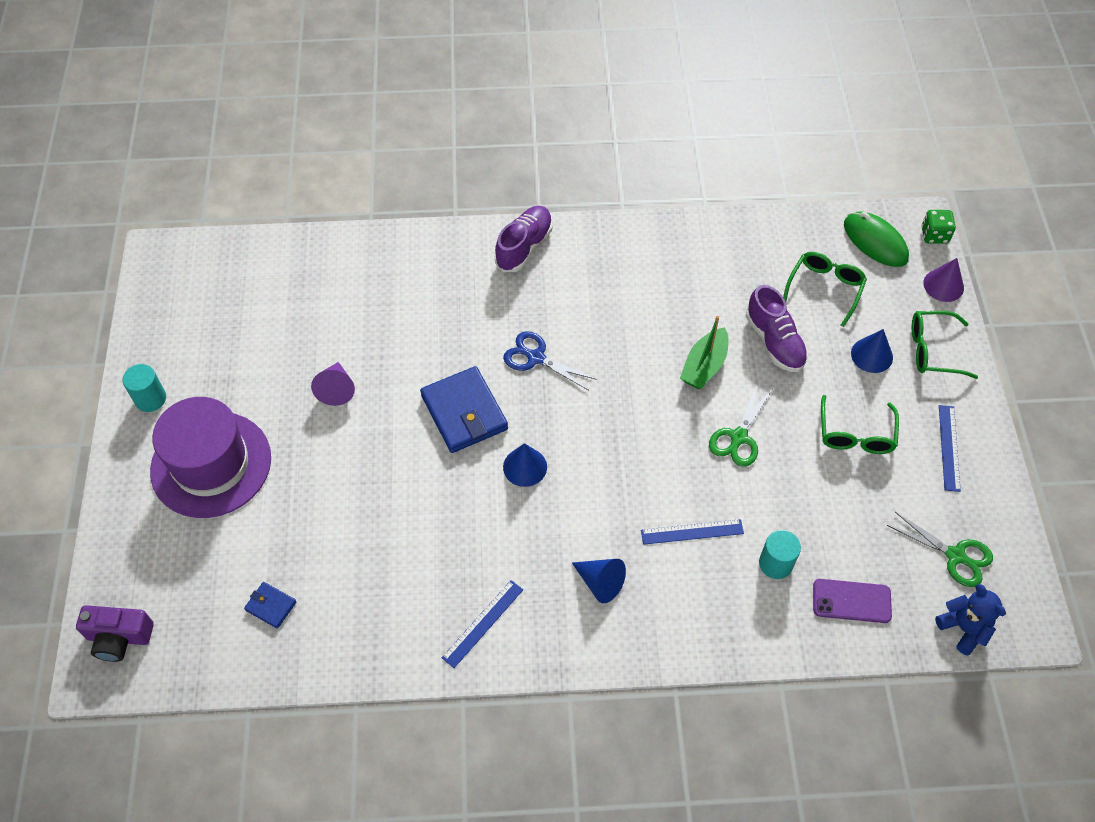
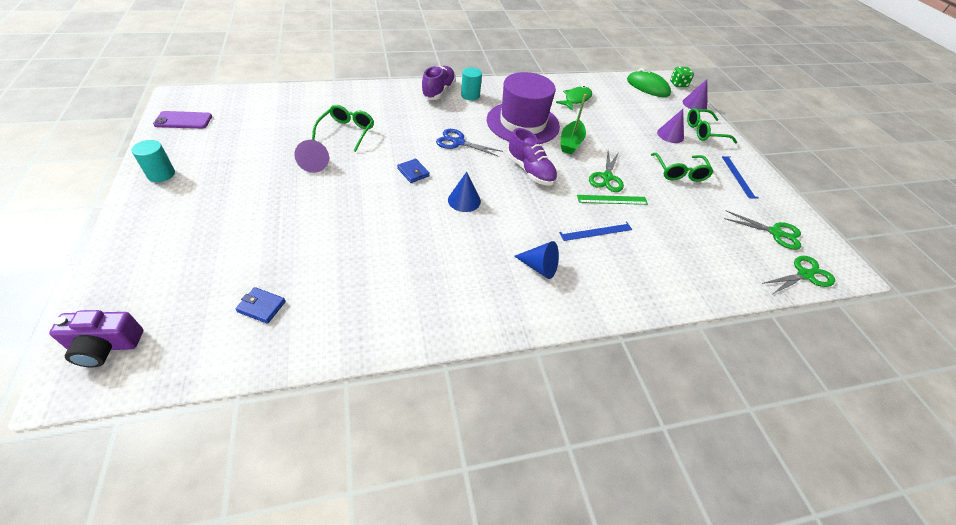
camera: 15 degrees left, 10 degrees down
(211, 464) = (210, 212): purple hat -> purple hat (523, 123)
(464, 412) = (413, 172): blue wallet -> blue wallet, size x0.48
(483, 623) = (452, 303): blue ruler -> none
(733, 479) = (612, 200): none -> green ruler
(740, 269) = (576, 99): none -> green fish
(774, 342) = (609, 130): purple shoe -> purple shoe (530, 171)
(775, 563) = (661, 246): turquoise cylinder -> turquoise cylinder (470, 95)
(824, 289) = (629, 107): green glasses -> green glasses (346, 132)
(851, 601) = (723, 264): purple phone -> purple phone (183, 120)
(871, 355) = (670, 135): blue cone -> purple cone
(963, 628) = (805, 275): blue teddy bear -> green scissors

